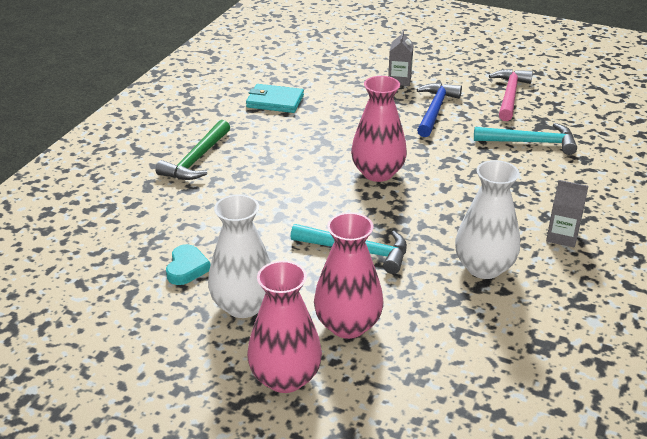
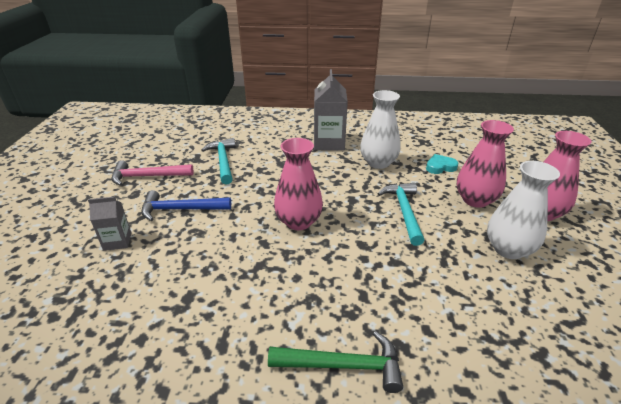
camera: 110 degrees left, 0 degrees up
(187, 268) = (507, 297): turquoise heart -> turquoise heart (440, 167)
(275, 101) = (179, 334): turquoise wallet -> none
(562, 236) = (329, 143): grey carton -> grey carton, size x1.79

